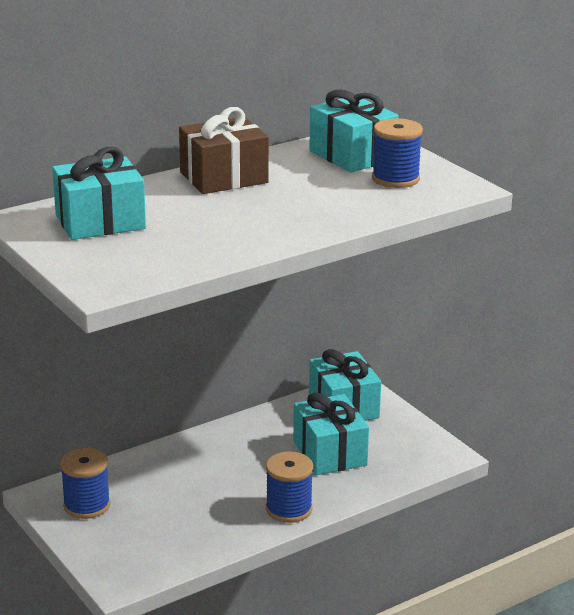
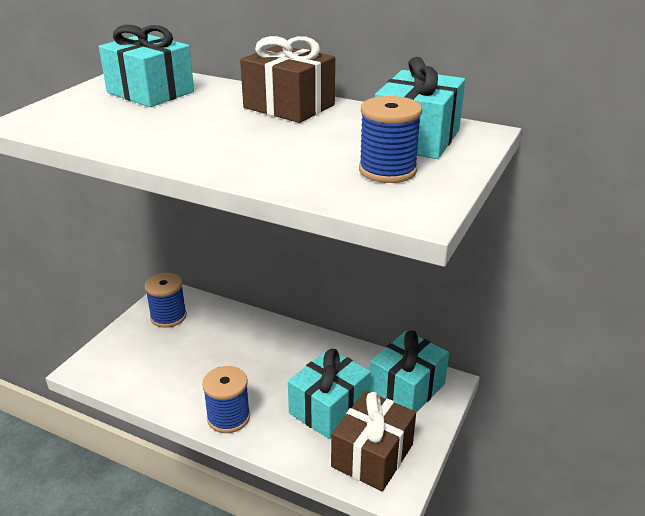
camera: 60 degrees right, 5 degrees up
(403, 451) = (372, 455): none -> brown gift

